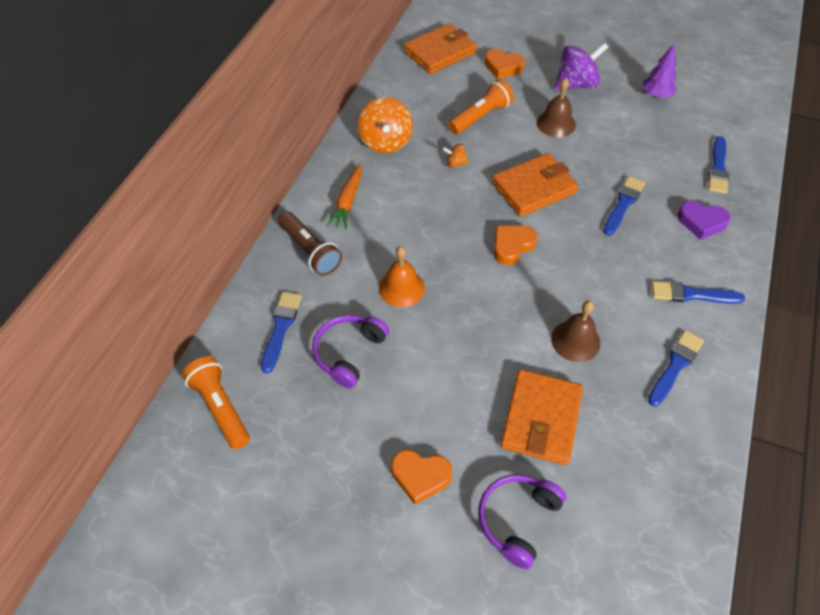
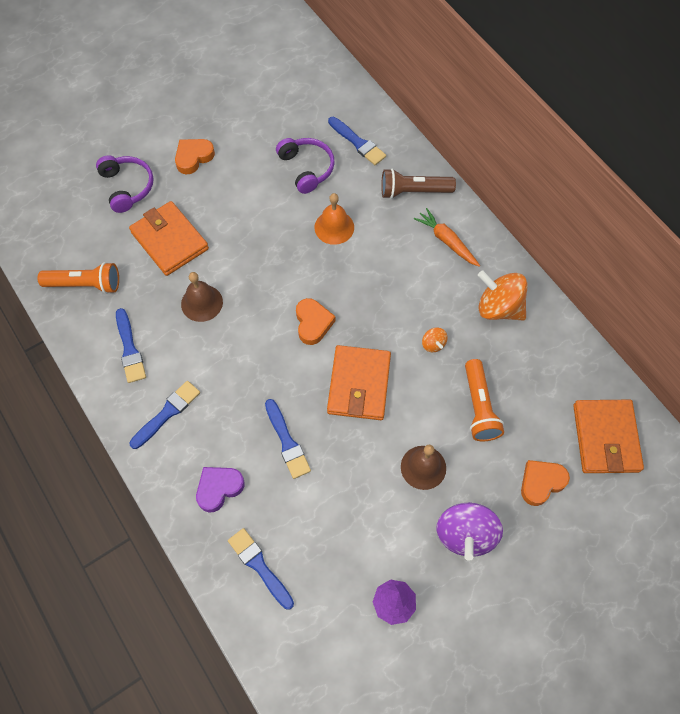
camera: 125 degrees right, 10 degrees up
(221, 407) = (323, 88): orange flashlight -> orange flashlight (85, 284)
(455, 163) = (433, 344): orange spinning top -> orange spinning top turned 120 degrees clockwise

